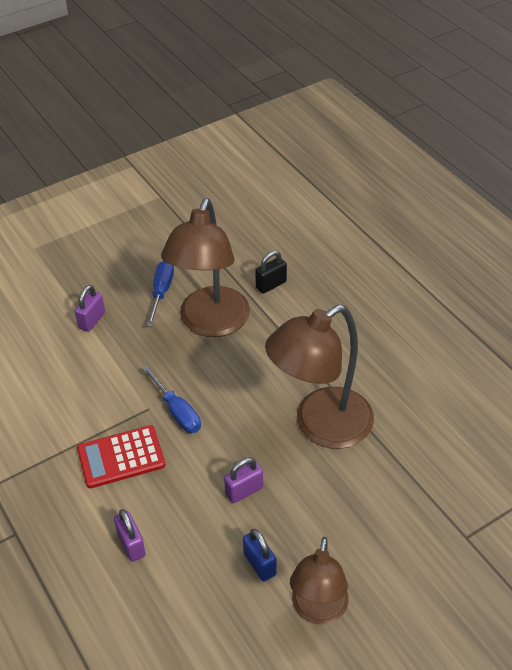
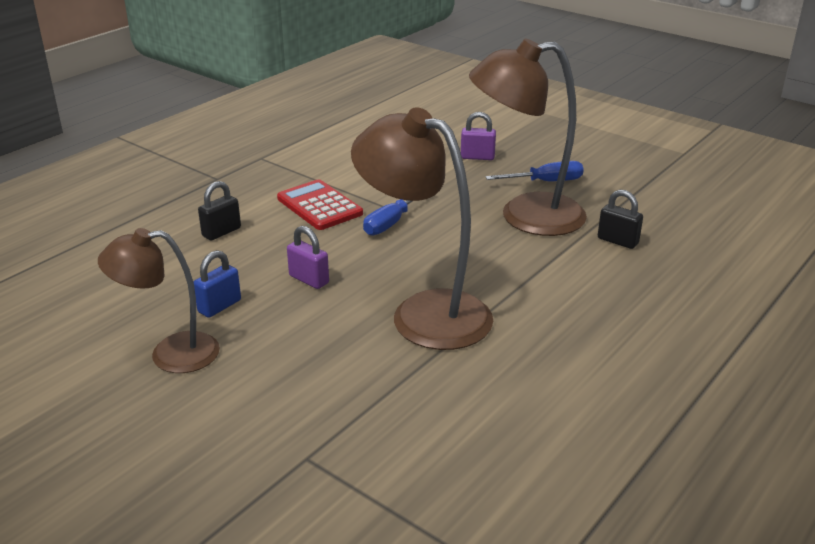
camera: 70 degrees right, 15 degrees down
(131, 545) = (221, 232): purple padlock -> black padlock

